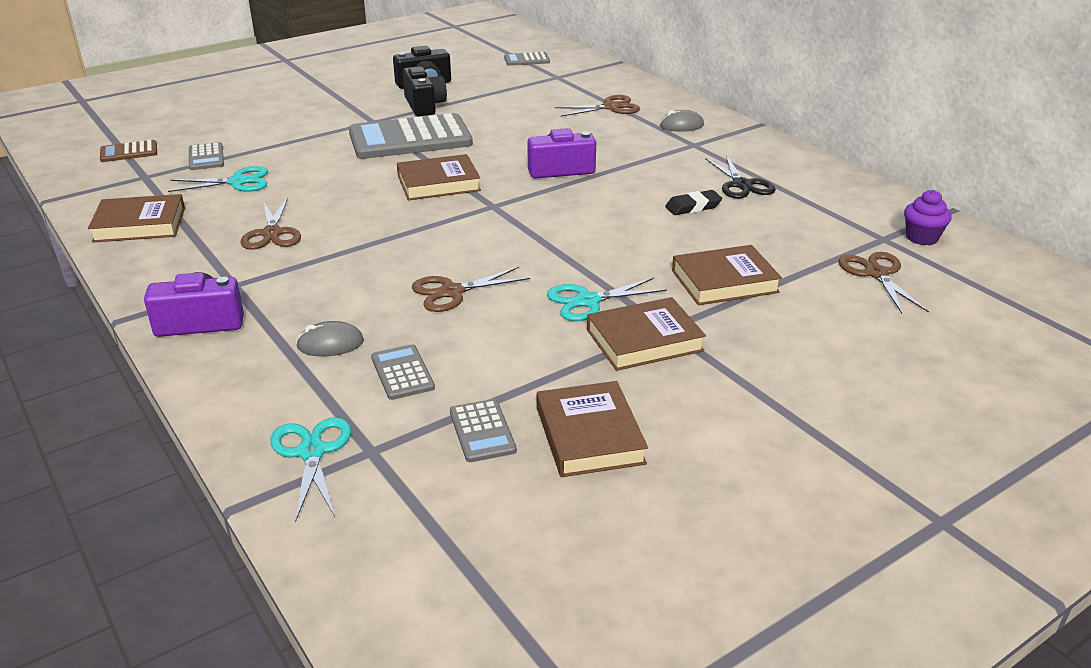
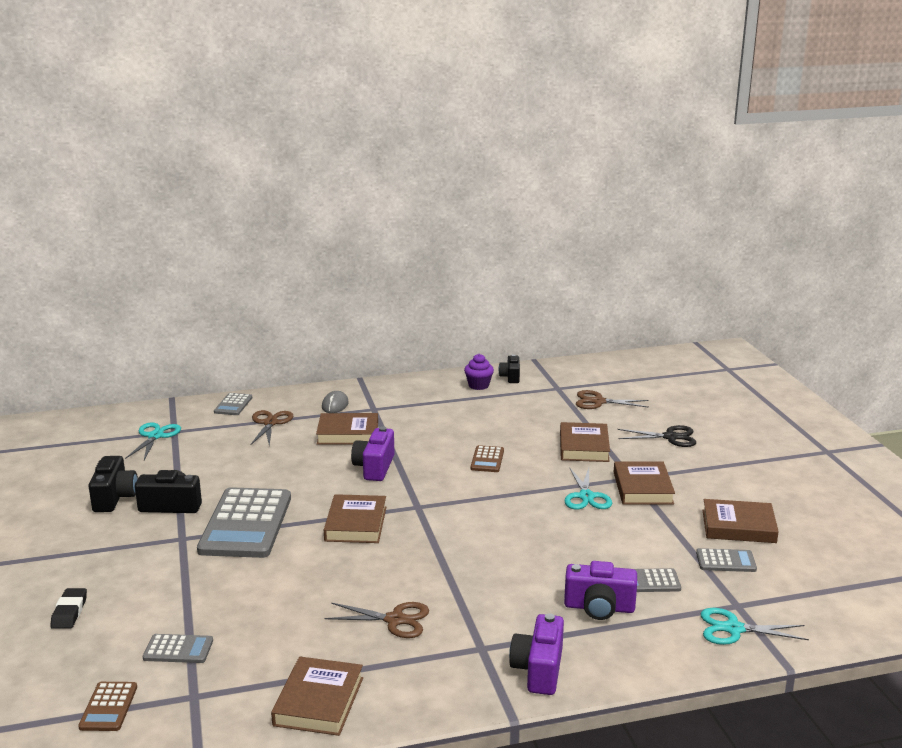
camera: 70 degrees left, 10 degrees down
(237, 182) = (262, 632): turquoise scissors -> turquoise scissors (155, 436)
(330, 344) = (599, 607): grey mouse -> purple camera
(452, 292) = (547, 545): brown scissors -> none
(527, 60) = (112, 437): grey calculator -> grey calculator (233, 405)
(623, 144) = (348, 433): none -> brown book
(630, 225) = (487, 459): none -> brown calculator
(693, 207) = (475, 432): black eraser -> black eraser (69, 612)
(742, 185) = (454, 409): black scissors -> black scissors (670, 437)
(876, 203) = (510, 377): none -> black camera
(922, 238) = (563, 378): purple cupcake -> purple cupcake (478, 385)

